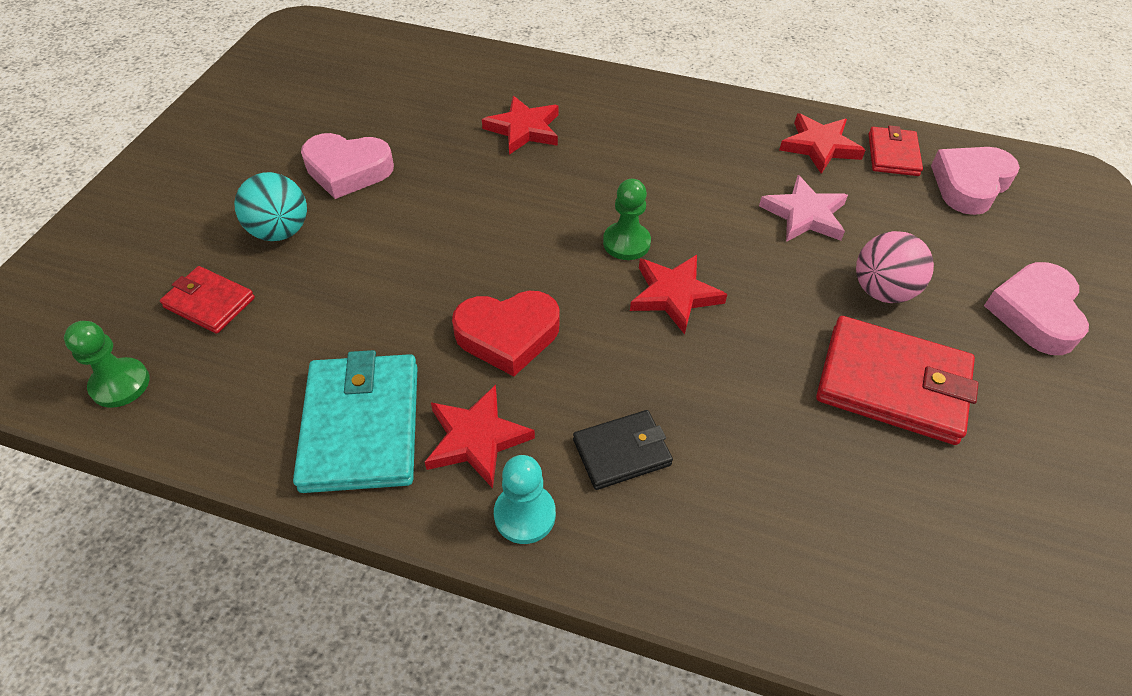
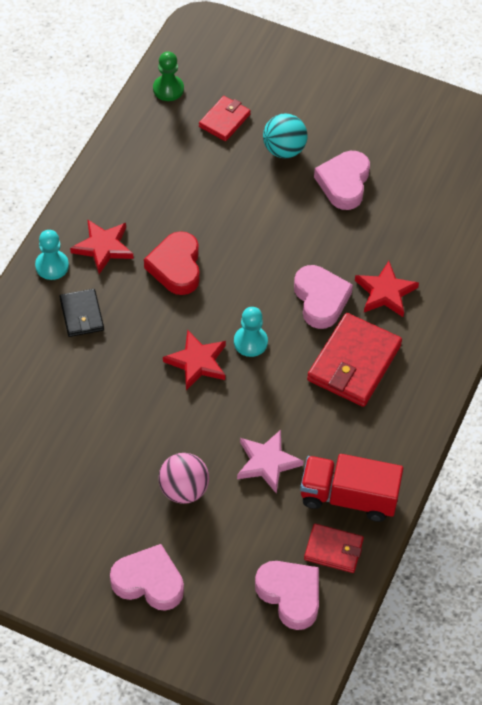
camera: 95 degrees right, 5 degrees up
(361, 426) = (121, 196): turquoise wallet -> none
(544, 182) = (320, 300): none -> pink heart
(626, 243) = (250, 342): green pawn -> turquoise pawn
(820, 146) = (348, 497): red star -> red truck
(892, 384) = (104, 468): red wallet -> red wallet (354, 363)

